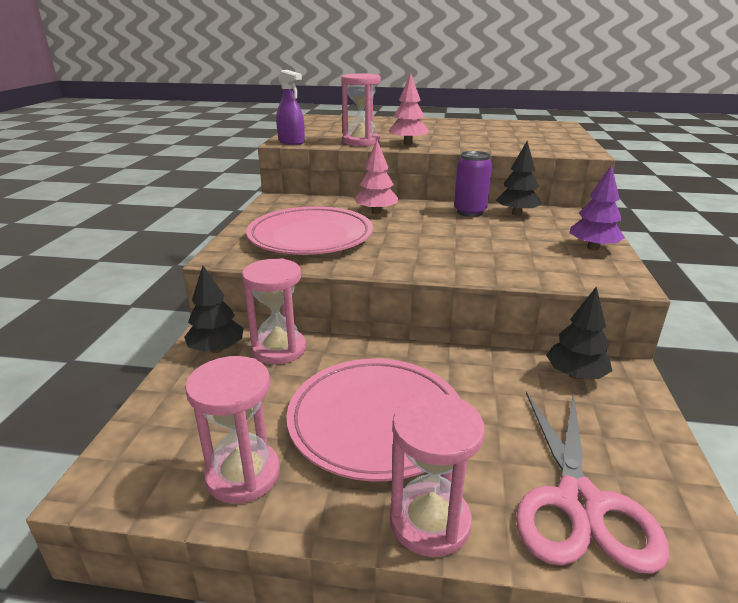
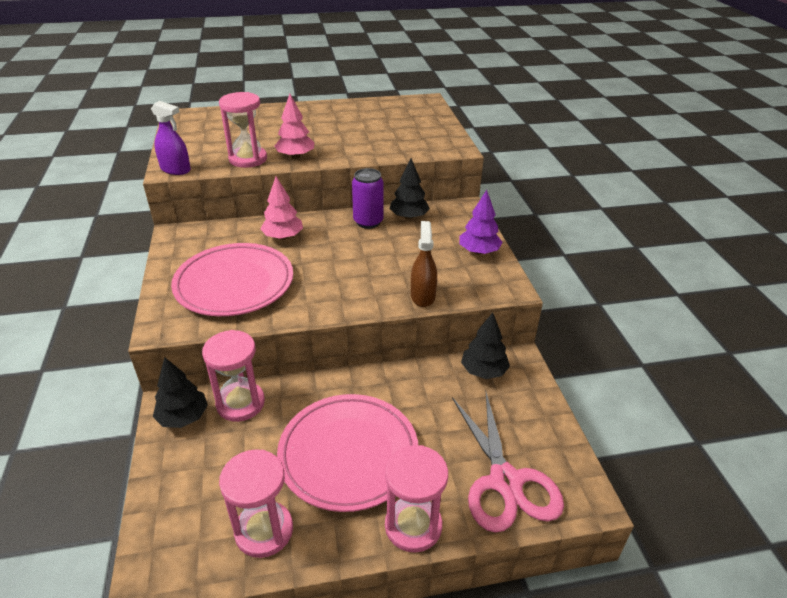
camera: 20 degrees left, 10 degrees up
(511, 273) = (422, 296): none -> brown spray bottle

